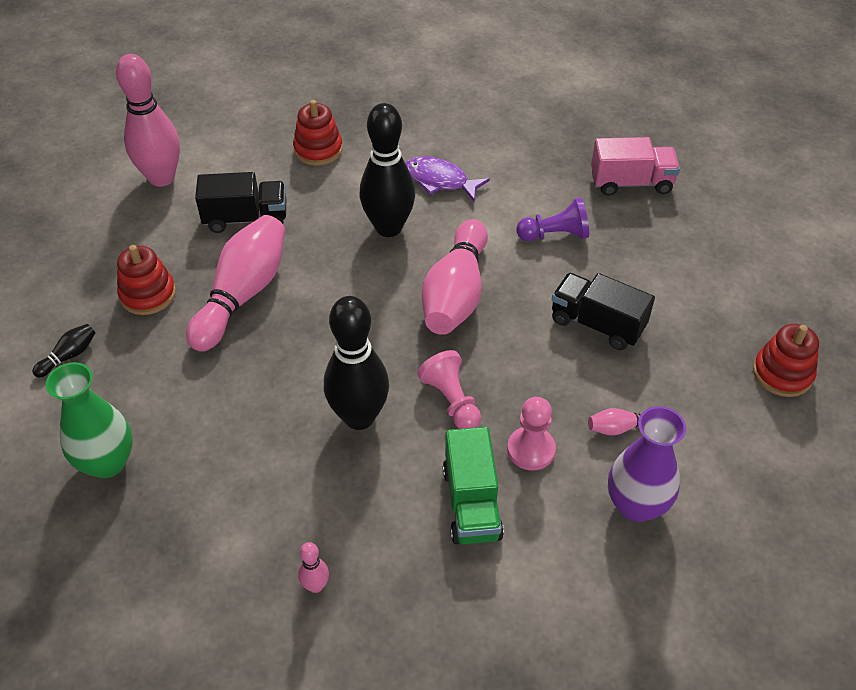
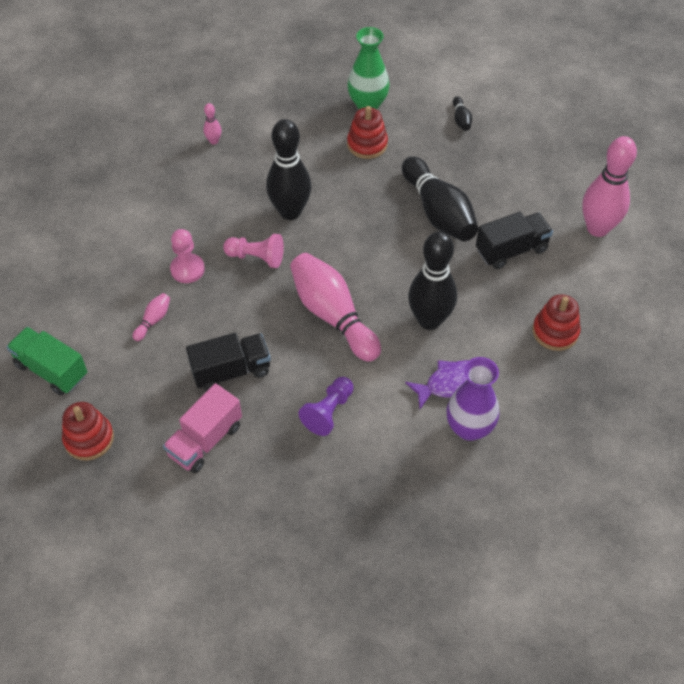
camera: 130 degrees right, 5 degrees up
(148, 294) = (481, 171): red stacking toy -> red stacking toy (367, 144)
(243, 294) = (438, 212): pink bowling pin -> black bowling pin
(246, 218) = (511, 250): black truck -> black truck turned 150 degrees counterclockwise
(471, 503) = (187, 223): green truck -> green truck (51, 370)
(631, 183) = (331, 510): pink truck -> pink truck (205, 440)
(636, 505) = (106, 289): purple vase -> purple vase (469, 428)

